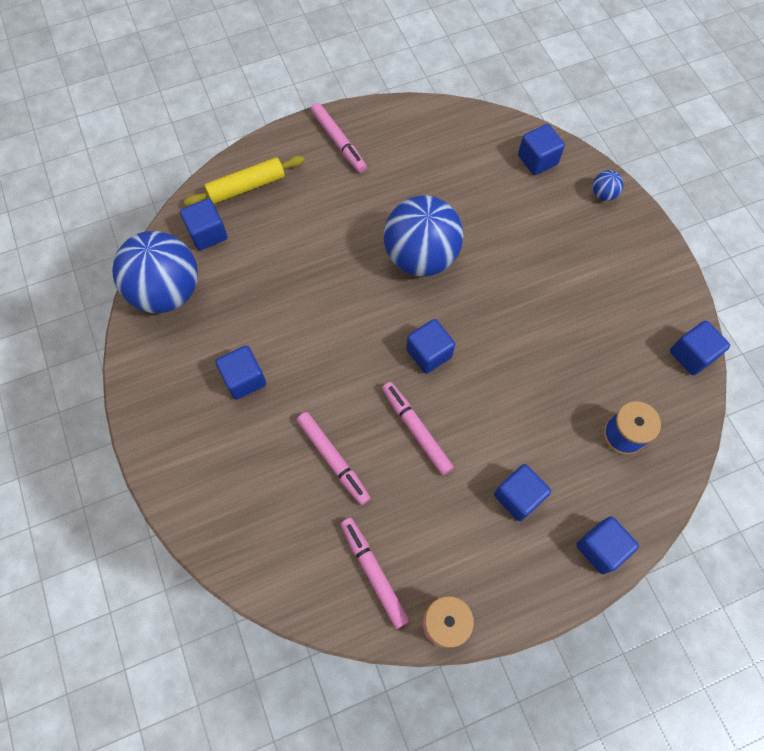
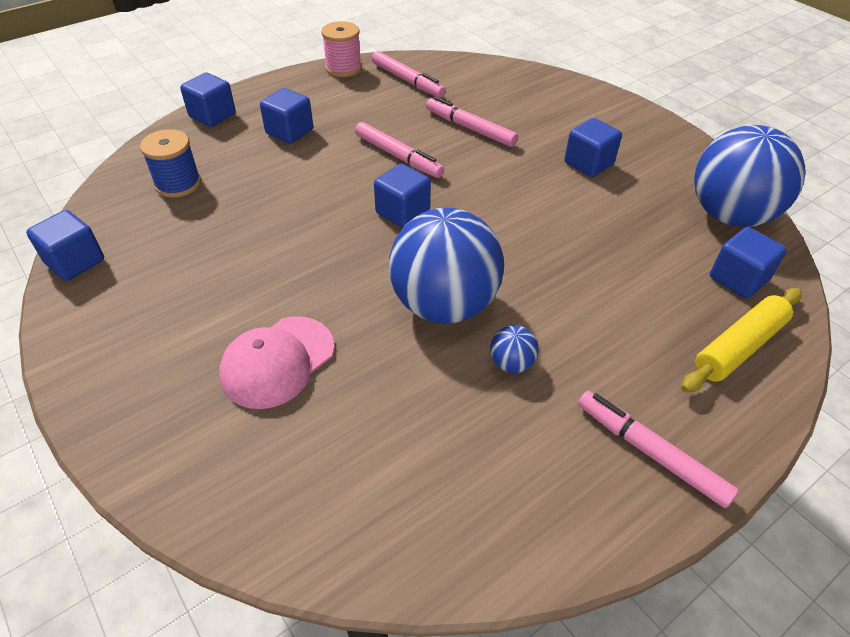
camera: 165 degrees right, 20 degrees down
(537, 160) = (281, 498): blue cube -> none
(537, 237) = (277, 362): none -> pink cap
(603, 194) = (160, 455): blue ball -> blue ball (511, 363)

